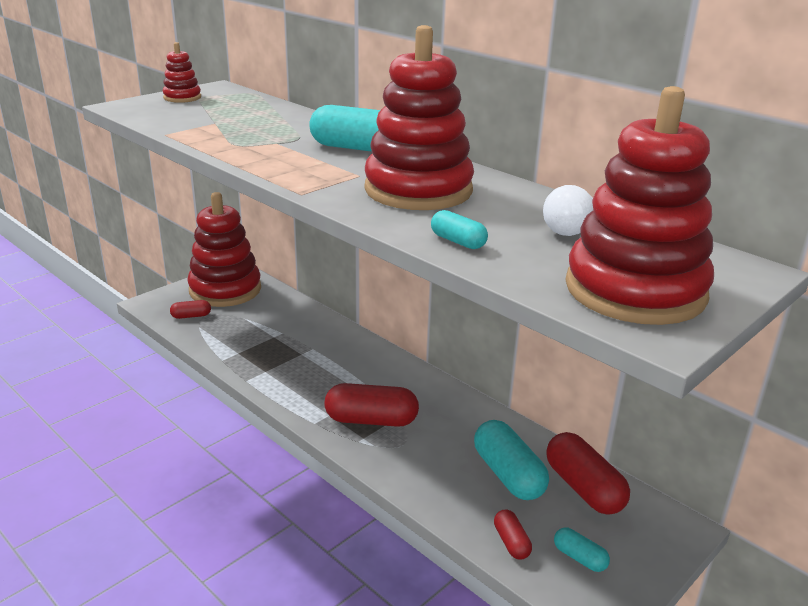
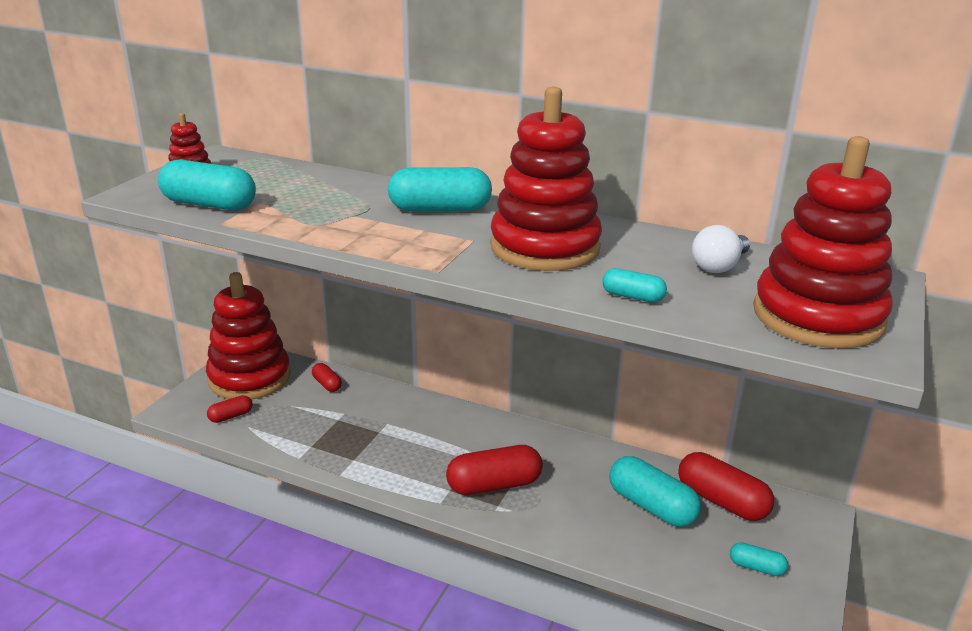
camera: 20 degrees left, 0 degrees up
(171, 120) = (209, 205): none -> turquoise capsule
(511, 542) = (693, 570): red capsule -> red capsule (327, 384)

